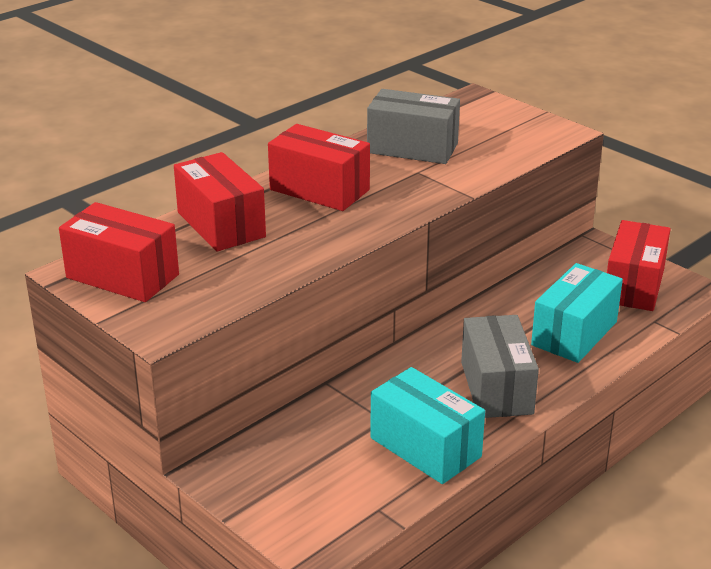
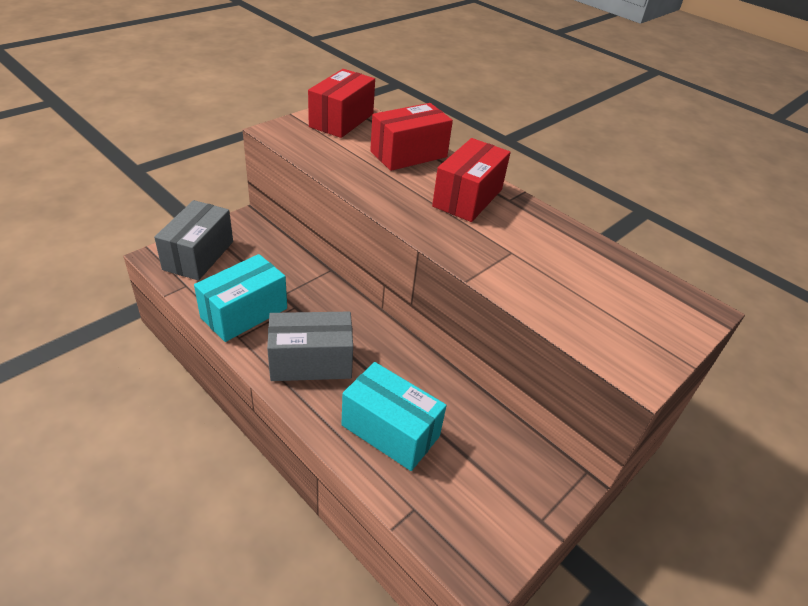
camera: 85 degrees right, 10 degrees up
(412, 148) = (560, 253): grey box -> grey box (199, 255)
(634, 285) = (484, 503): red box -> none

